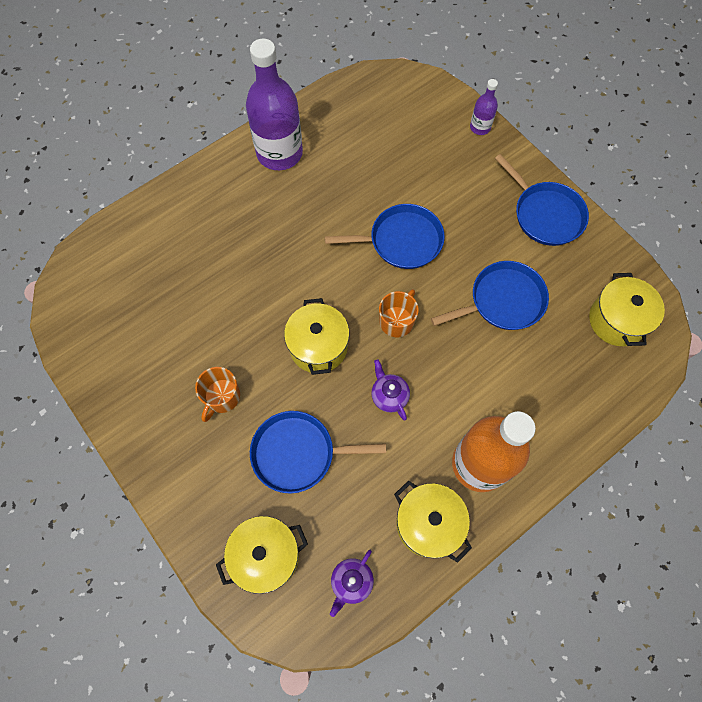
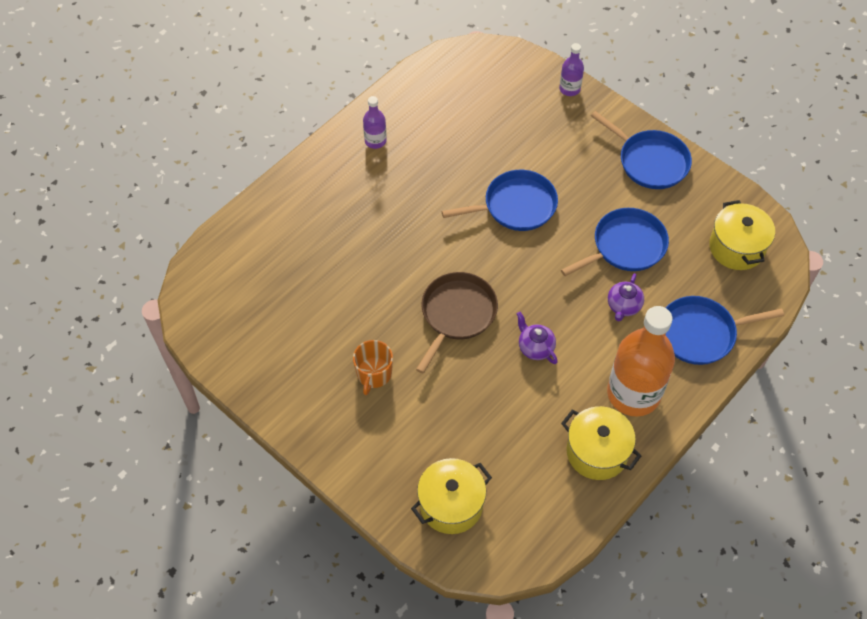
camera: 10 degrees left, 10 degrees down
(279, 153) = (375, 141): purple bottle -> purple bottle, size x0.46
(298, 453) = (460, 412): blue pan -> blue pan (700, 333)
(318, 346) = (457, 314): yellow pot -> brown pan
(351, 582) = (536, 513): purple teapot -> purple teapot (623, 306)
(397, 321) = (527, 279): orange mug -> none

